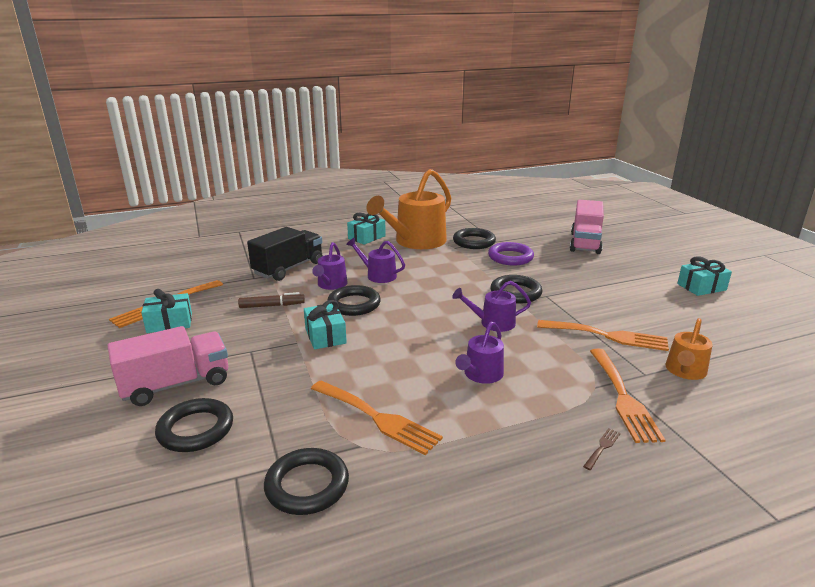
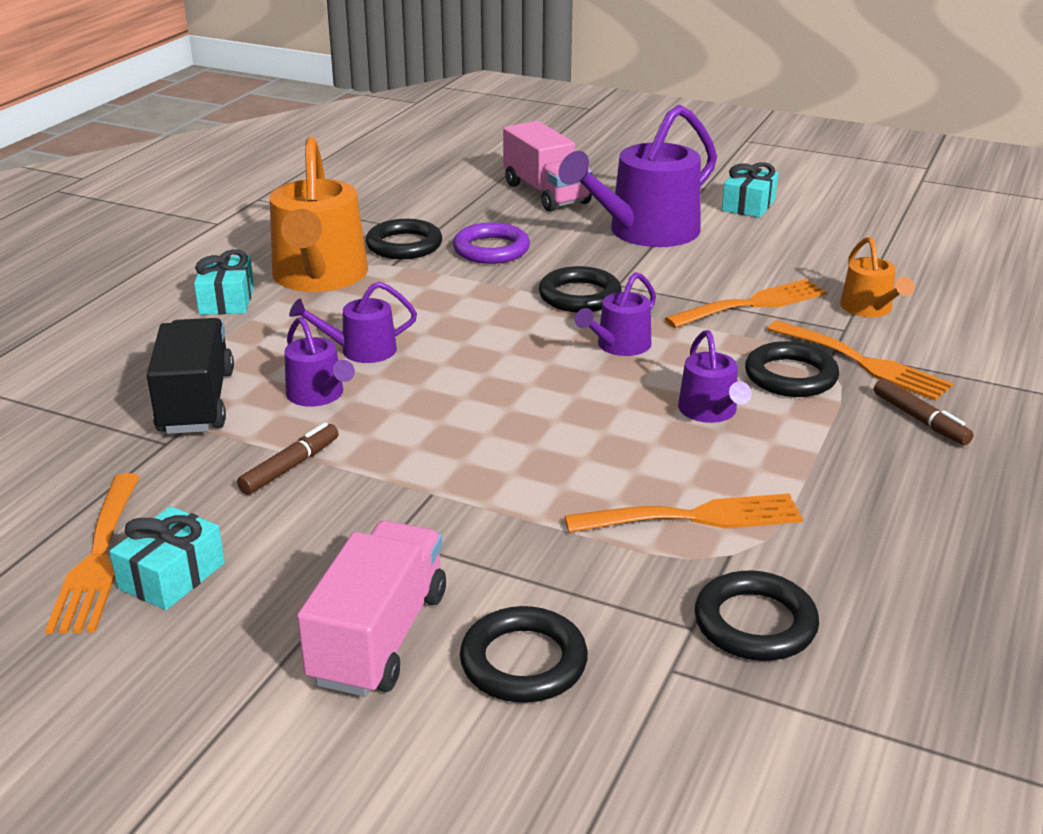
camera: 45 degrees left, 5 degrees up
(325, 336) = (453, 465): turquoise gift -> none
(354, 304) = (408, 406): black ring -> black ring (790, 376)
(602, 447) = (920, 420): brown fork -> brown marker
(608, 278) = (645, 232): none -> purple watering can

